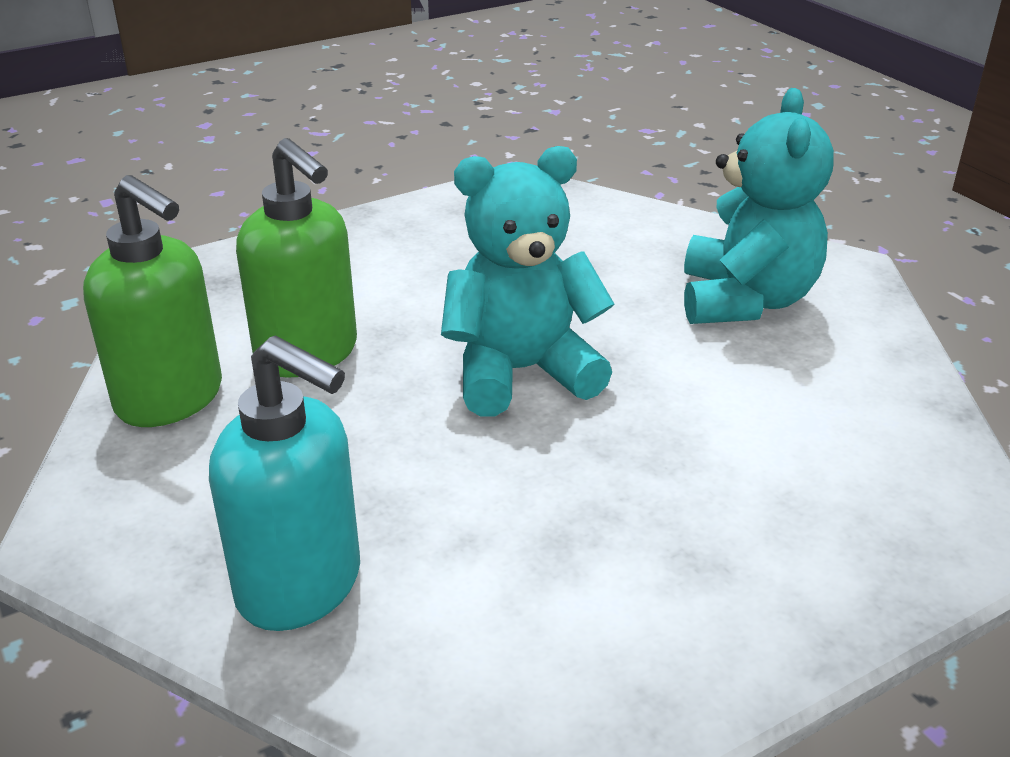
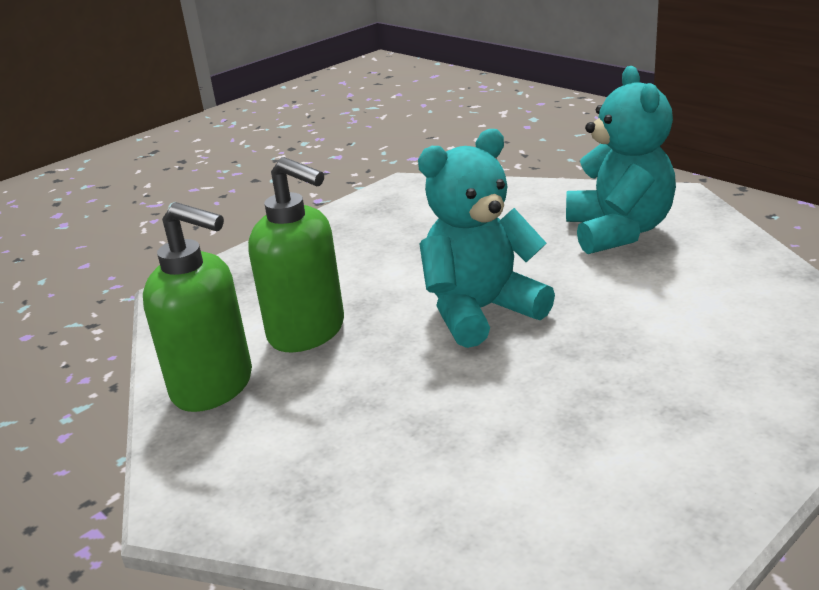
camera: 10 degrees left, 5 degrees down
(301, 586) = (392, 497): turquoise soap dispenser -> none

